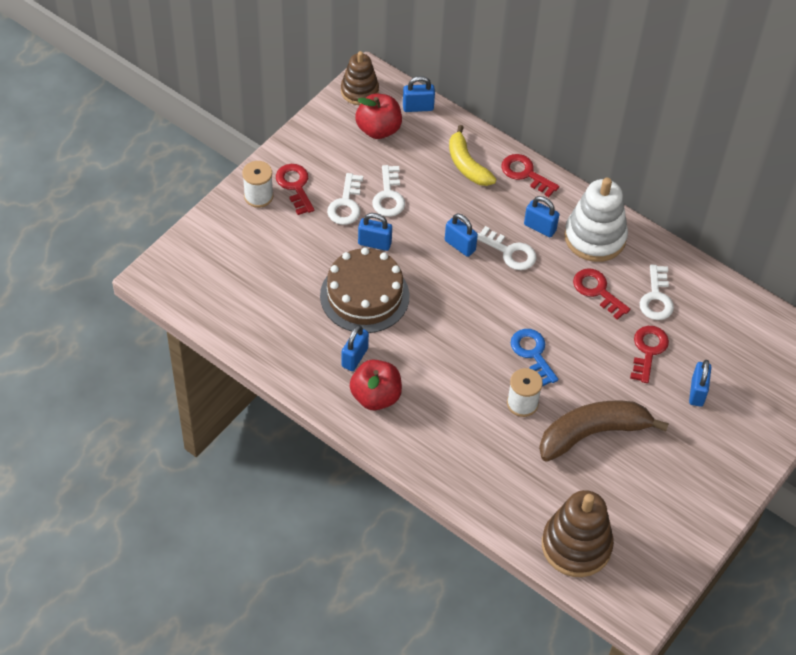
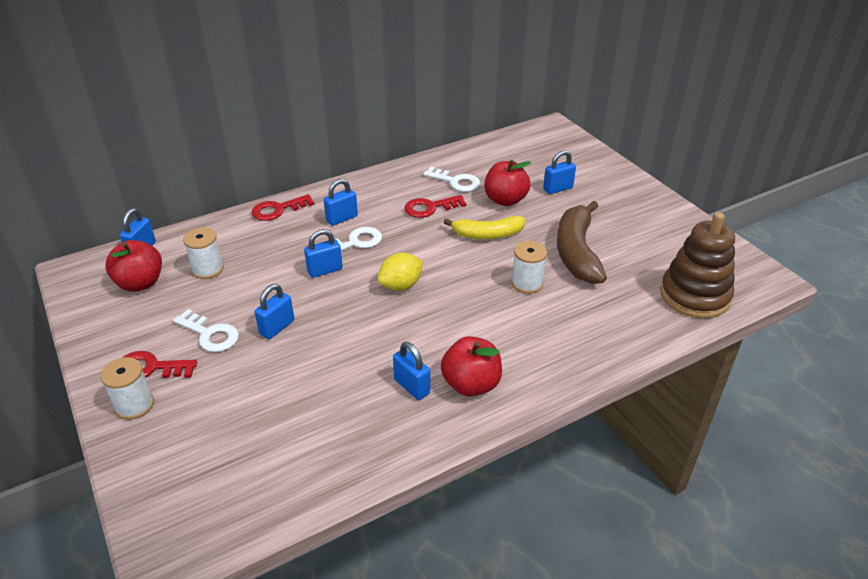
camera: 65 degrees left, 15 degrees down
(359, 91) = (80, 282): brown stacking toy -> none
(364, 296) = (337, 355): brown cake -> none
(389, 196) = (227, 300): white key -> none
(418, 164) = (208, 269): none -> white spool
(467, 165) = (237, 239): yellow banana -> yellow banana (487, 235)
(469, 308) = (401, 285): none -> yellow lemon
(532, 353) = (475, 261): blue key -> none
(595, 237) = (374, 193): white stacking toy -> none
(648, 350) = (505, 200): red key -> red apple
(697, 392) = (558, 189): blue padlock -> blue padlock turned 60 degrees counterclockwise

